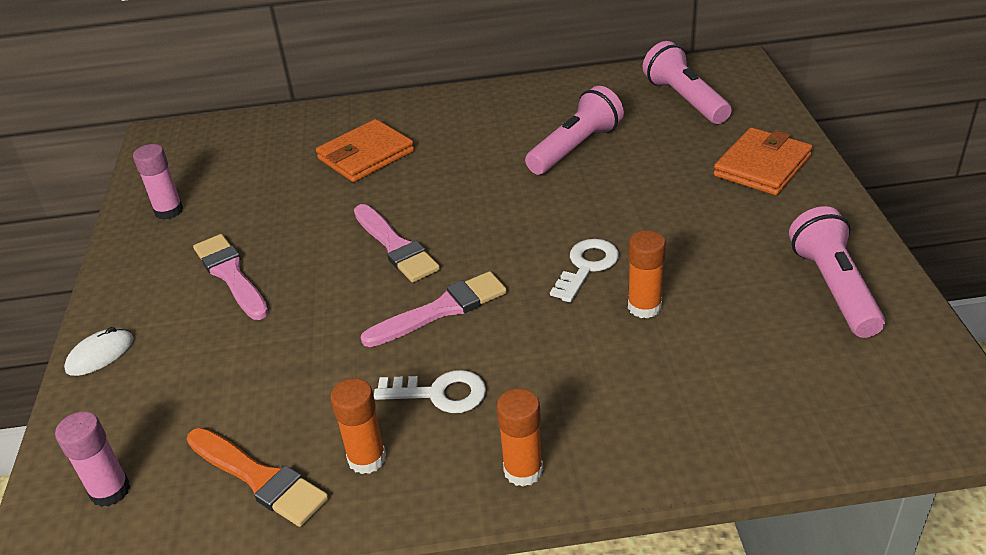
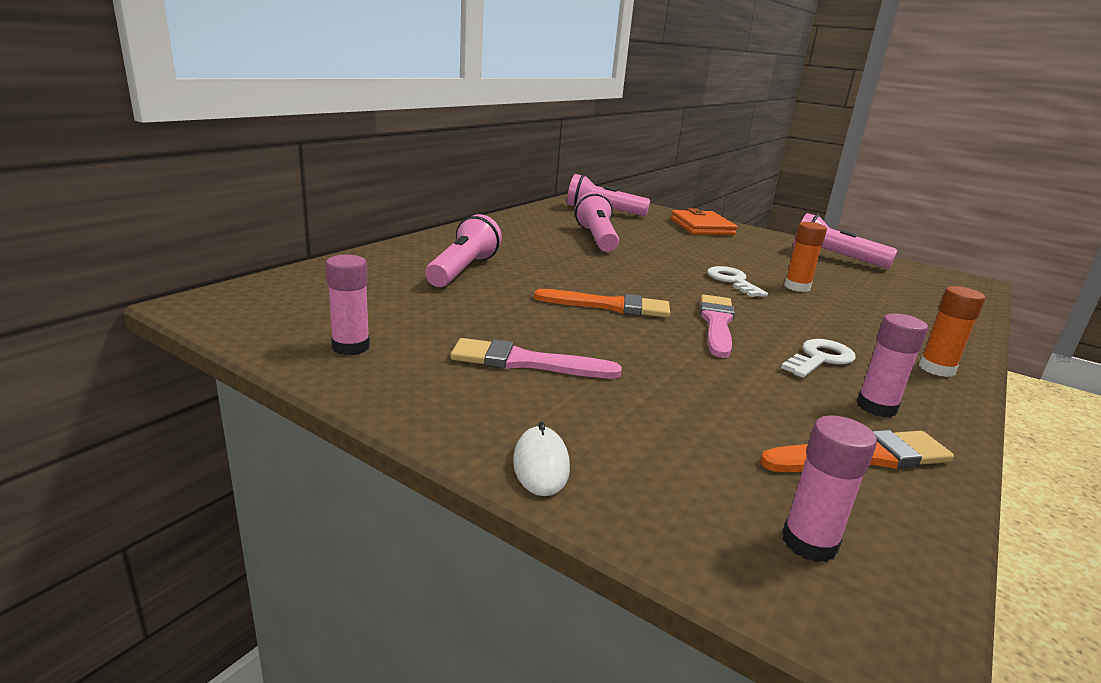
camera: 55 degrees left, 15 degrees down
(365, 155) = (463, 270): orange wallet -> pink flashlight
(367, 458) = (876, 407): orange glue stick -> pink glue stick
(395, 246) = (609, 306): pink brush -> orange brush

